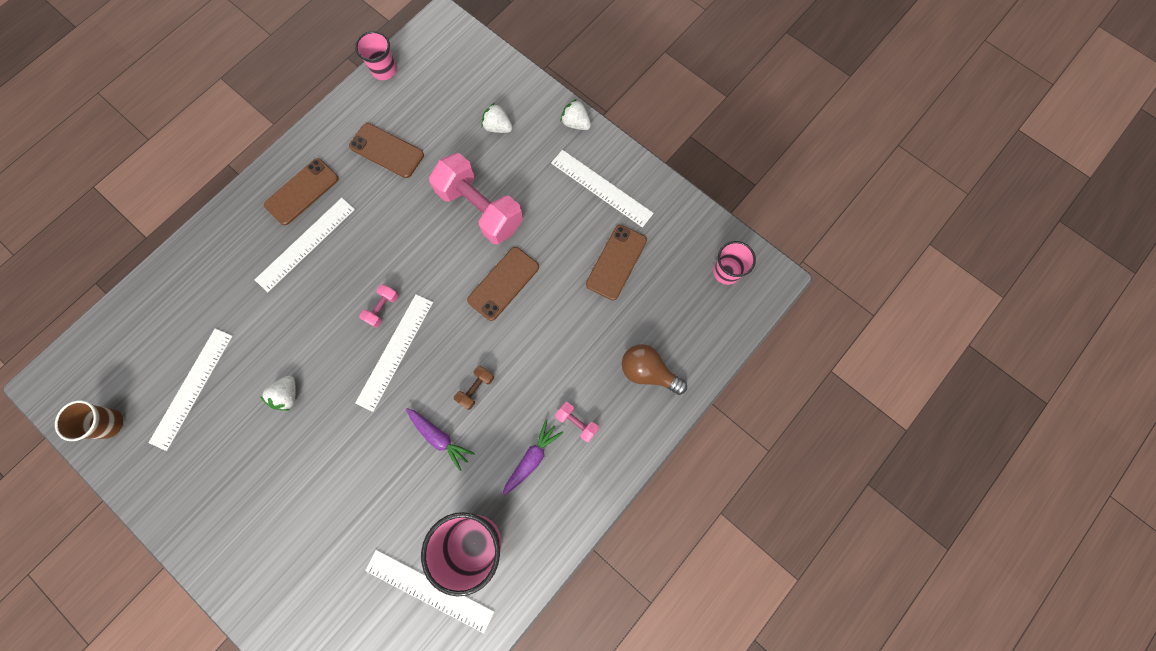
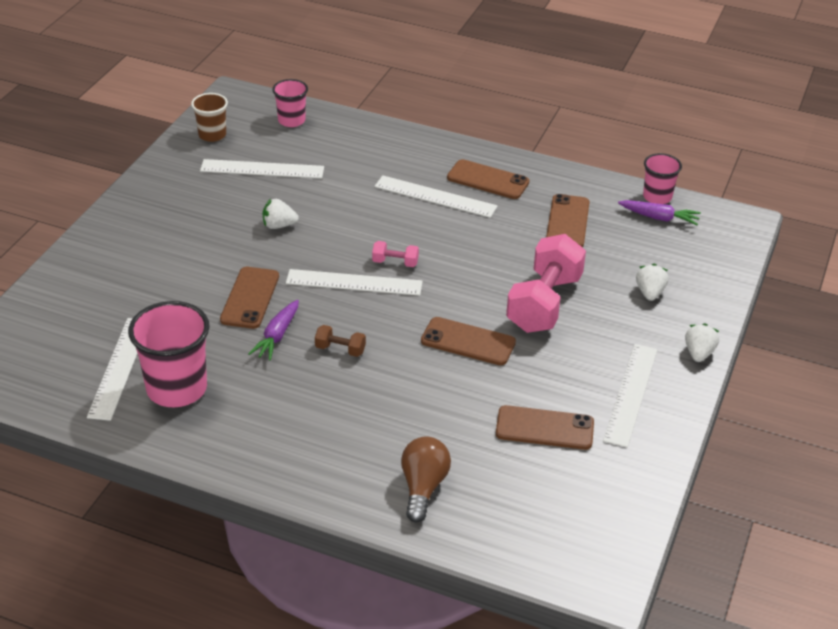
camera: 70 degrees right, 35 degrees down
(380, 449) = (250, 298): none -> brown phone
(532, 458) = (282, 411): purple carrot -> purple carrot (659, 218)
(577, 423) = (336, 438): pink dumbbell -> none
(726, 271) = (591, 535): pink cup -> pink cup (291, 120)

